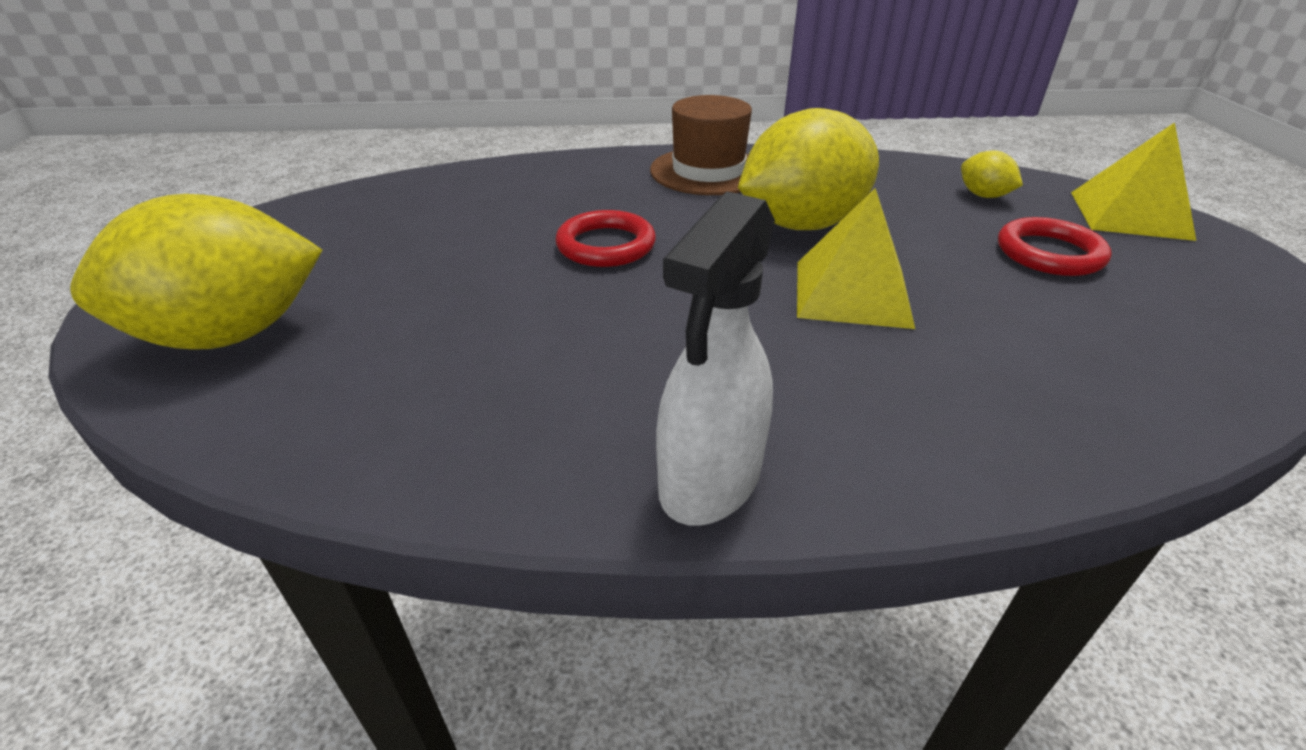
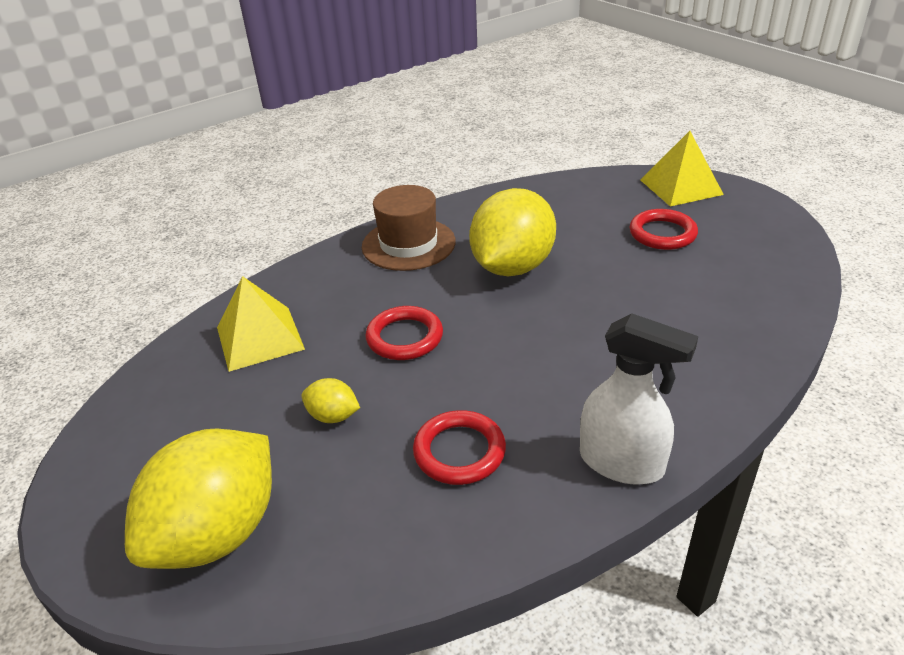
camera: 30 degrees left, 0 degrees up
(530, 371) = (459, 451): none -> red ring
(710, 480) = (622, 463): white spray bottle -> white spray bottle turned 60 degrees counterclockwise
(852, 293) = (586, 308): yellow pyramid -> yellow pyramid (260, 338)
(983, 195) = (596, 200): yellow lemon -> yellow lemon (333, 416)

